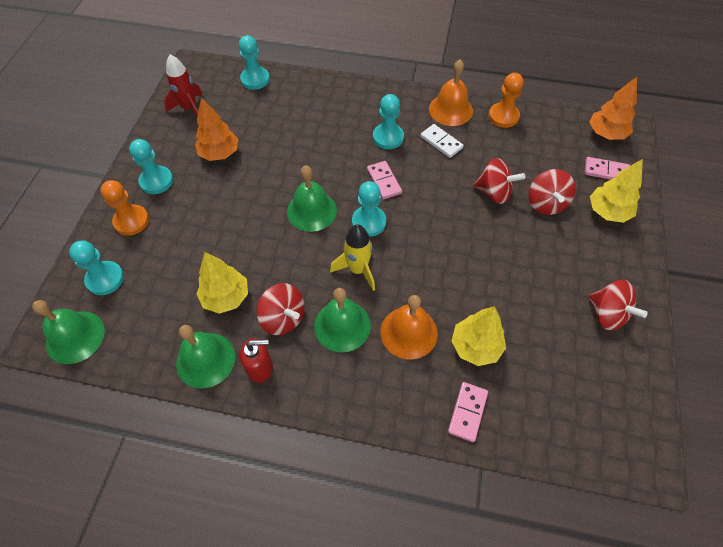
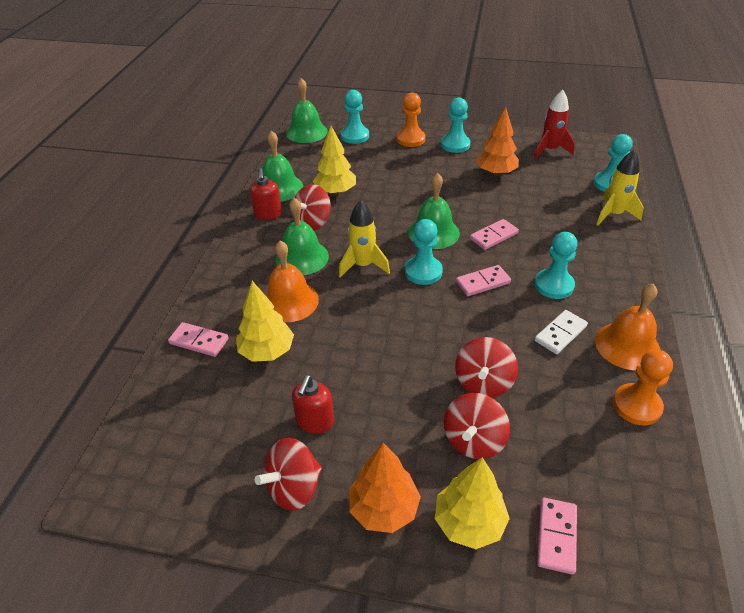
camera: 90 degrees right, 15 degrees down
(300, 86) = (613, 214): none -> yellow rocket
(322, 167) = (494, 236): none -> pink domino
(546, 203) = (473, 440): red spinning top -> red spinning top turned 60 degrees counterclockwise
(546, 303) = (315, 422): none -> red soap dispenser
(606, 134) = (649, 554): orange tree -> orange tree (384, 508)

